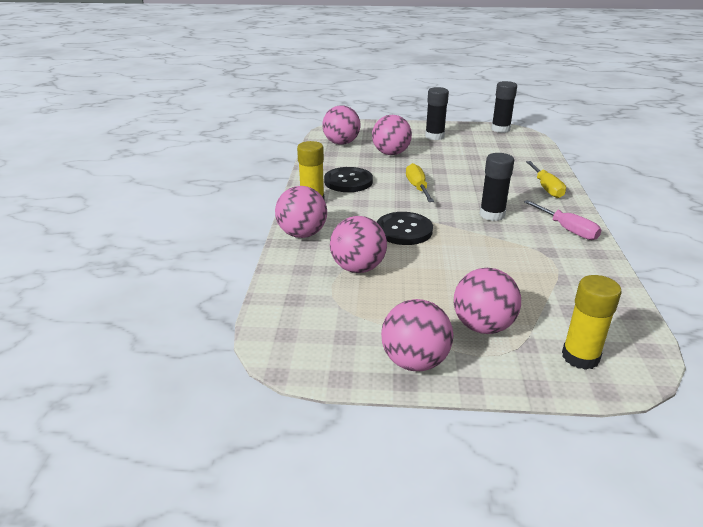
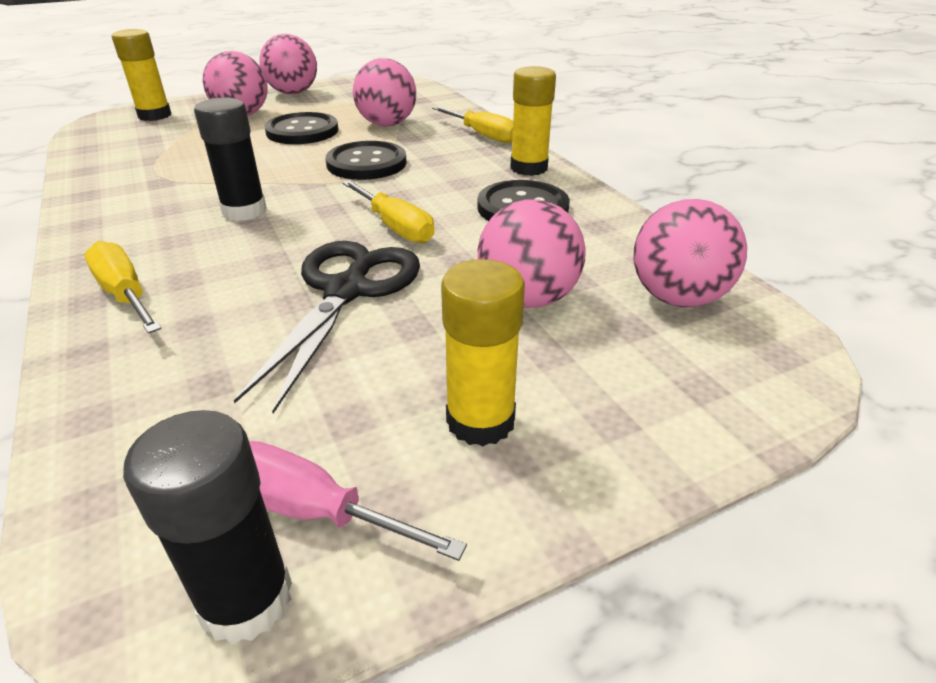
camera: 150 degrees right, 5 degrees up
(302, 234) = (482, 135): pink ball -> yellow screwdriver
(433, 280) = (302, 131): none -> black button
(434, 136) = (480, 420): black glue stick -> yellow glue stick
(455, 169) = (347, 291): none -> black scissors
(567, 229) = (116, 216): pink screwdriver -> pink screwdriver (312, 510)

